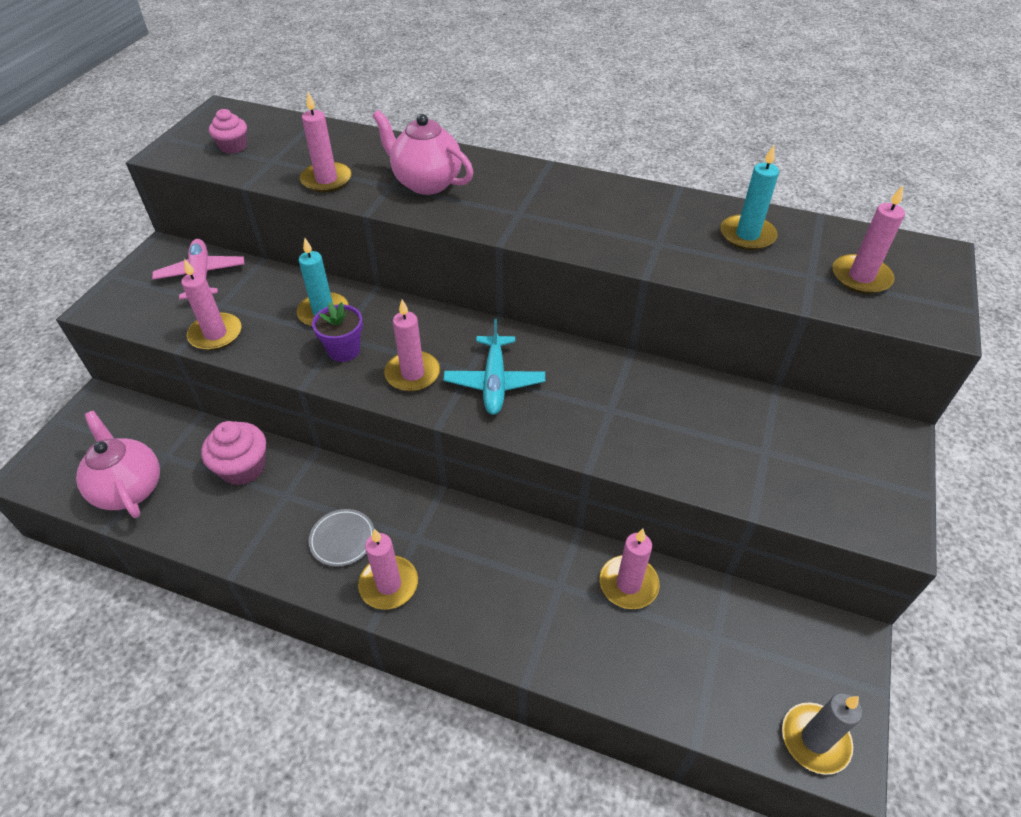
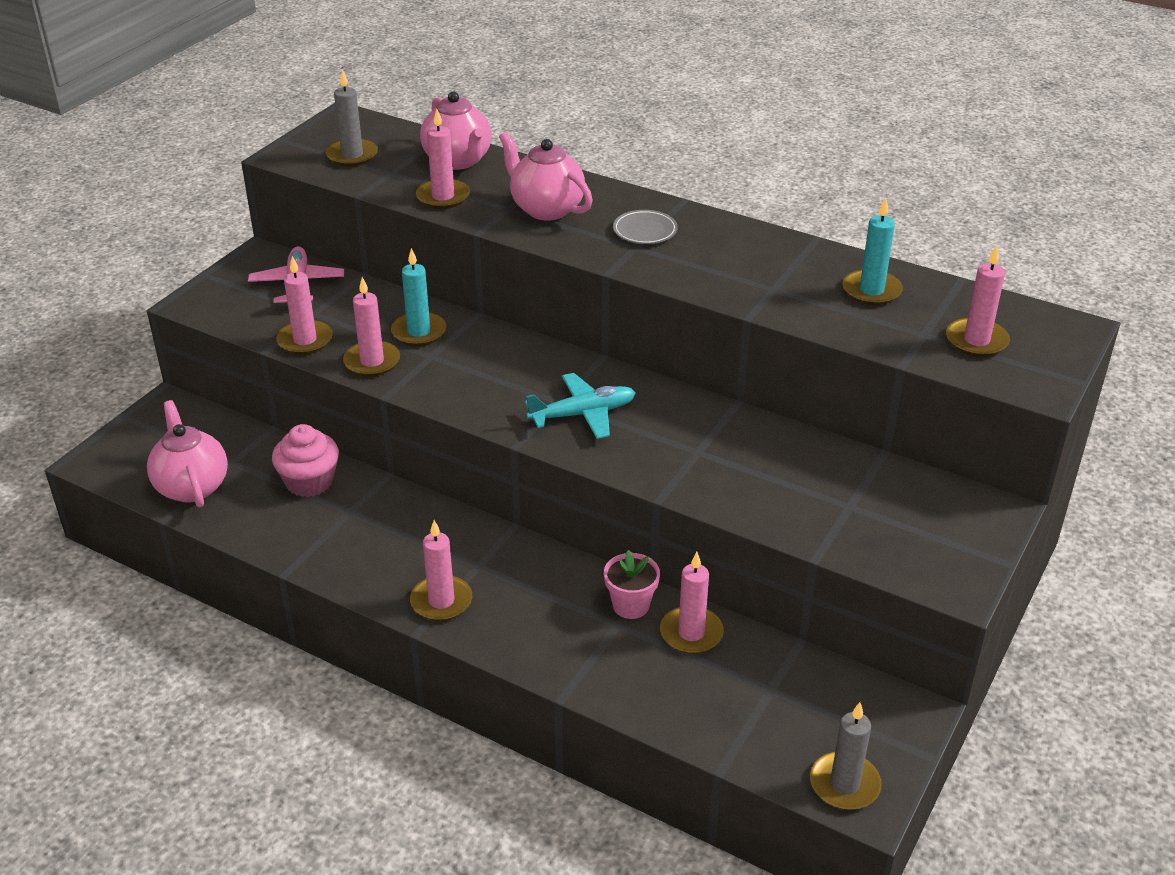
camera: 10 degrees right, 10 degrees down
(233, 146) = (352, 155): pink cupcake -> grey candle
(334, 143) = (458, 161): none -> pink teapot
(342, 539) = (401, 557): grey plate -> grey plate (645, 231)
(344, 350) = (433, 369): purple flower pot -> none
(412, 374) = (500, 397): pink candle -> pink candle (372, 361)
(494, 382) = (583, 414): turquoise plane -> turquoise plane turned 120 degrees counterclockwise
(566, 561) = (631, 605): none -> pink flower pot

